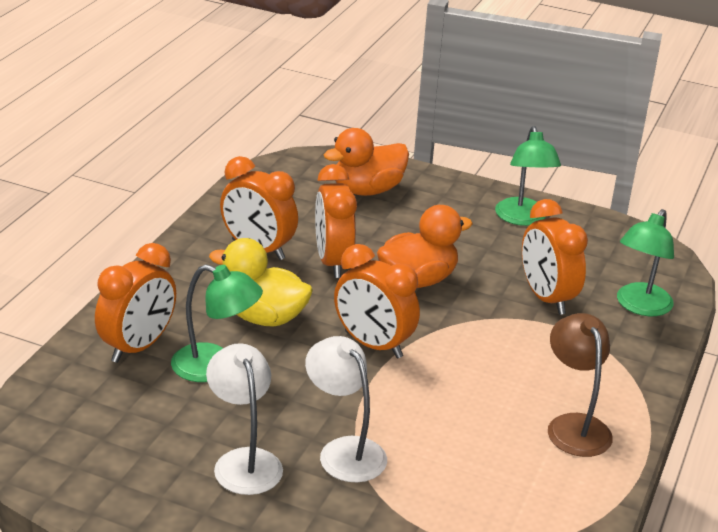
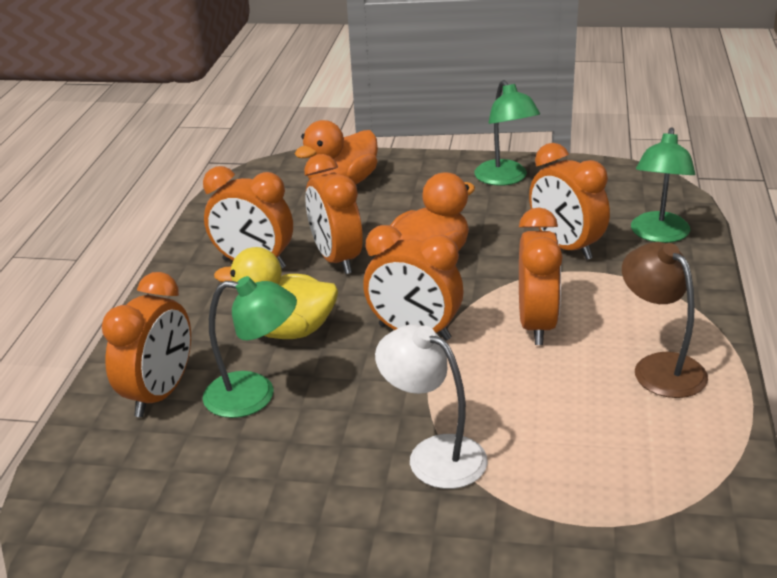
camera: 10 degrees left, 0 degrees up
(244, 461) = (327, 494): white lamp -> none
(484, 363) = (536, 325): none -> orange clock

